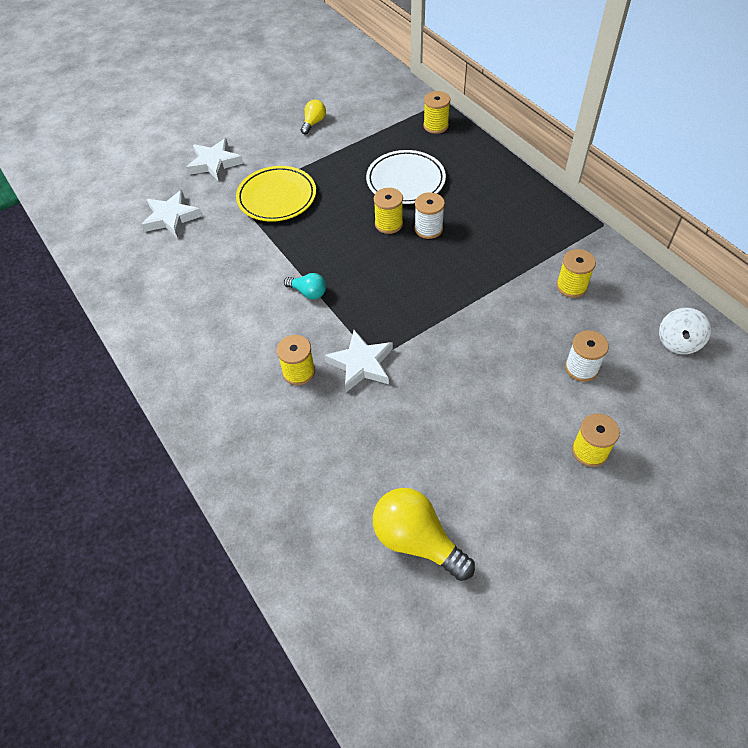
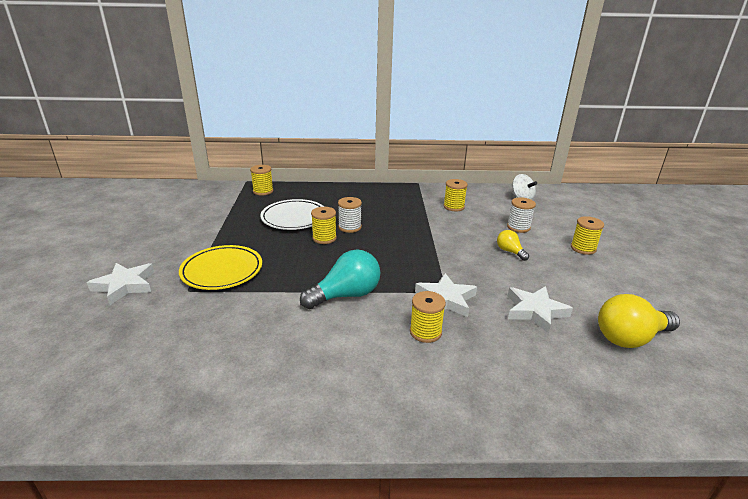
camera: 60 degrees left, 25 degrees down
(171, 217) = (145, 337): white star -> white star (535, 311)
(308, 292) = (346, 295): turquoise light bulb -> turquoise light bulb, size x1.88
(313, 123) = (174, 226): yellow light bulb -> yellow light bulb (510, 252)

